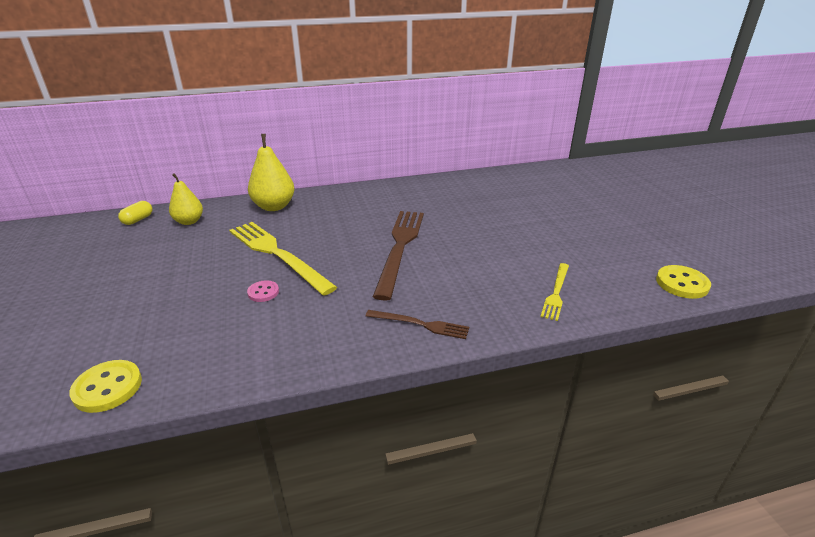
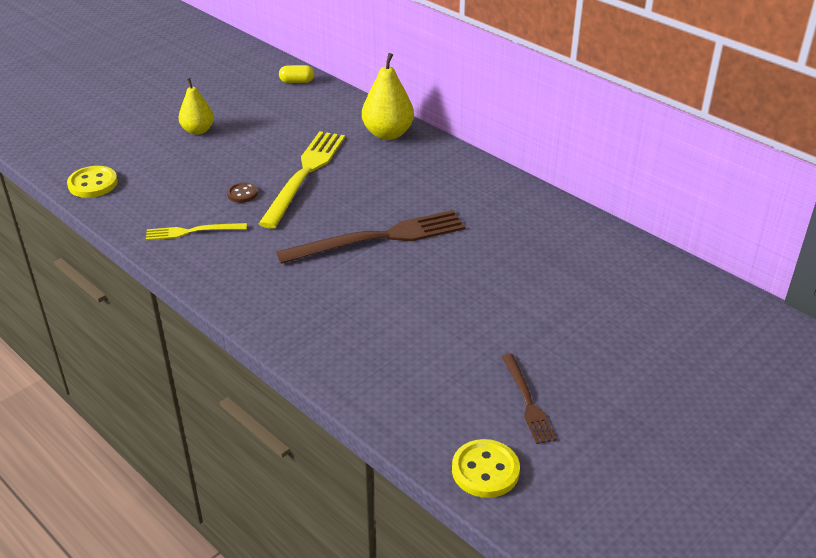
camera: 60 degrees right, 5 degrees up
(189, 221) = (317, 105): yellow pear -> yellow pear (198, 130)
(263, 292) = (242, 194): pink button -> brown button
(420, 324) = (259, 295): brown fork -> brown fork (527, 401)
(556, 293) = (380, 368): yellow fork -> yellow fork (192, 231)

